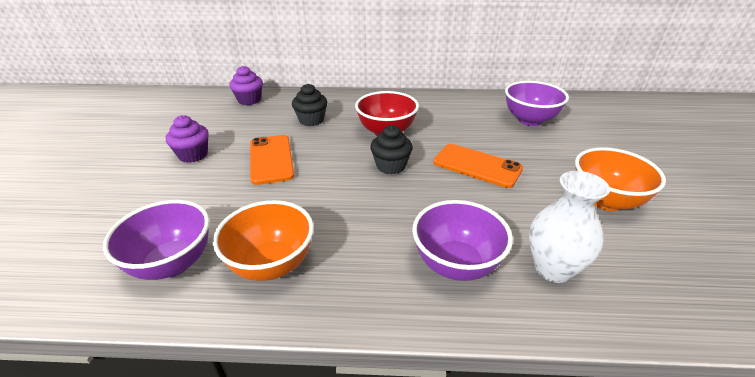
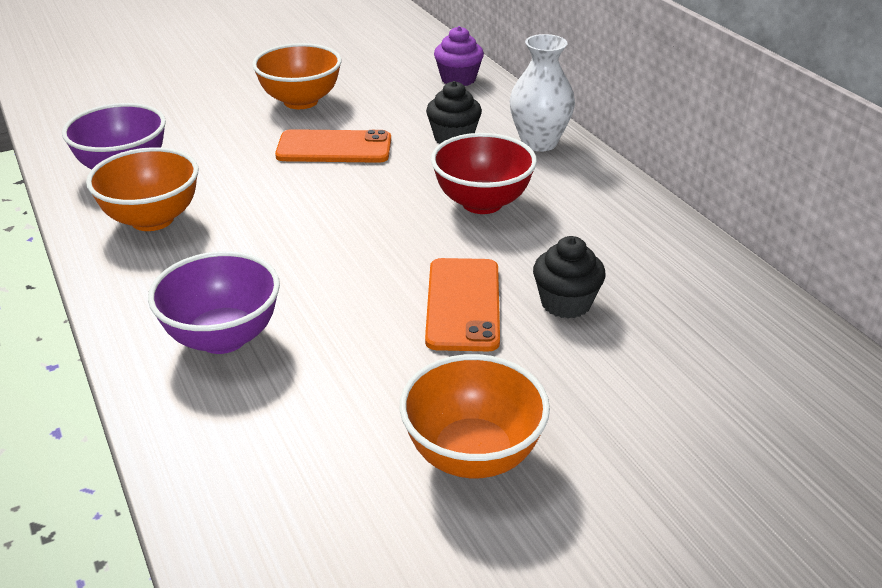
camera: 60 degrees right, 0 degrees up
(193, 155) = (301, 101): purple cupcake -> orange bowl
(271, 159) = (334, 148): orange phone -> orange phone turned 45 degrees clockwise
(391, 166) = (395, 233): black cupcake -> black cupcake (566, 303)
(529, 120) = (682, 329): purple bowl -> none
(553, 269) = (261, 419): white vase -> white vase (539, 143)

